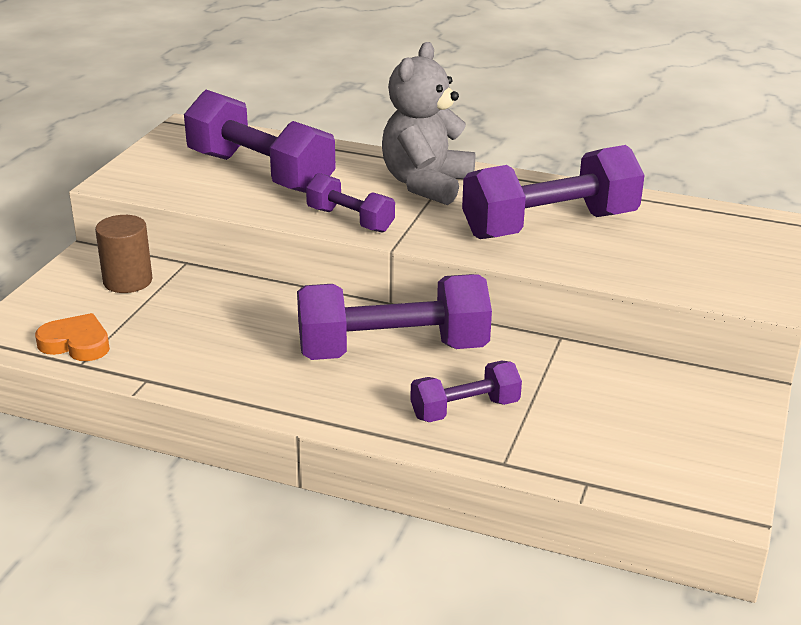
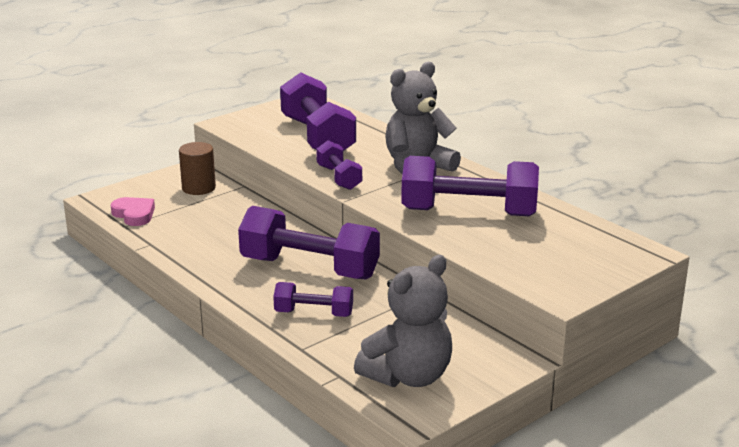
camera: 30 degrees right, 5 degrees down
(76, 343) = (134, 214): orange heart -> pink heart
(661, 454) = (408, 376): none -> grey teddy bear

